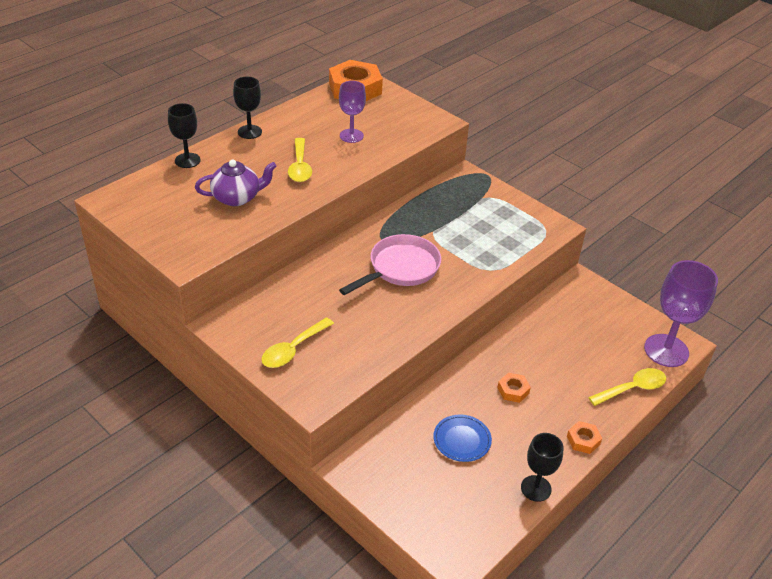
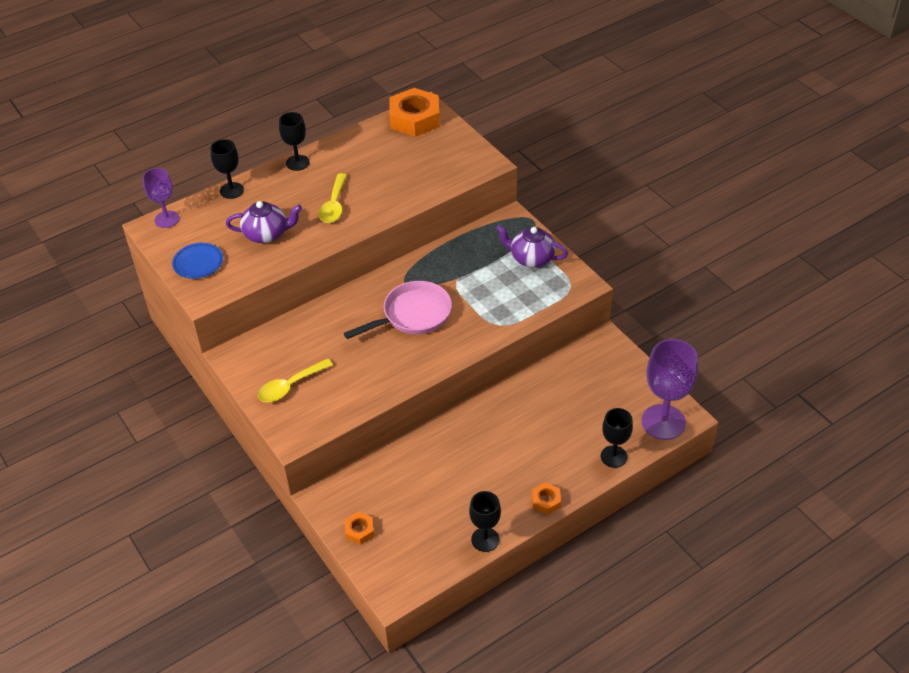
camera: 15 degrees right, 5 degrees up
(351, 136) = (394, 174): purple goblet -> purple goblet (167, 219)
(462, 440) = (432, 487): blue plate -> blue plate (198, 263)
(498, 208) = (531, 258): none -> purple teapot
(513, 390) = (496, 445): orange nut -> orange nut (359, 530)
(632, 388) = (613, 456): yellow spoon -> black goblet

